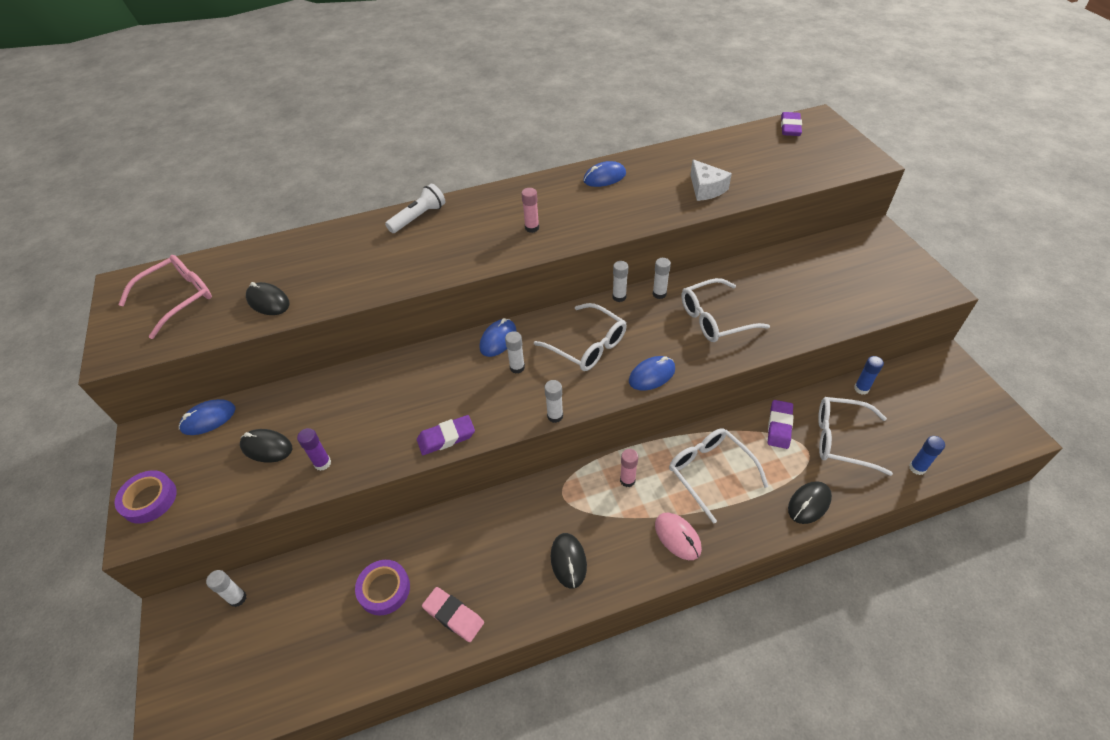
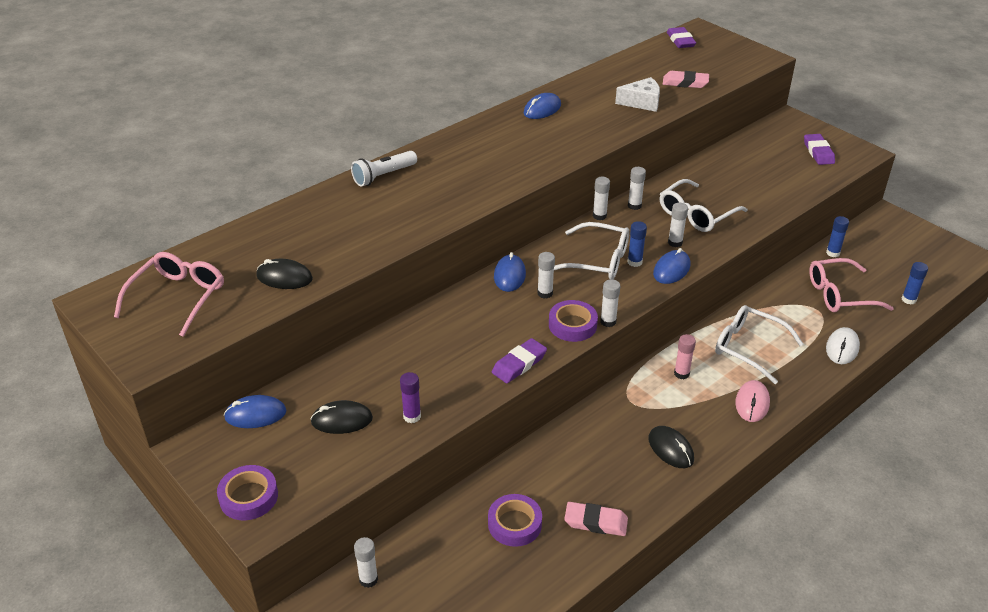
camera: 25 degrees left, 10 degrees down
(208, 419) = (255, 415): blue mouse -> blue mouse turned 45 degrees clockwise
(419, 217) = (383, 176): white flashlight -> white flashlight turned 150 degrees counterclockwise
(520, 410) = (572, 325): none -> purple tape
(532, 228) = (505, 163): pink glue stick -> none
(621, 356) = (634, 262): none -> blue glue stick
(674, 345) = (675, 243): none -> white glue stick
(677, 537) = (752, 403): pink mouse -> pink mouse turned 75 degrees clockwise
(706, 189) = (642, 102): white cheese -> white cheese turned 45 degrees counterclockwise
(764, 175) = (685, 83): none -> pink eraser
(779, 426) = (784, 298): purple eraser -> purple eraser (818, 152)
(809, 503) = (842, 348): black mouse -> white mouse
(842, 439) = (840, 294): white glasses -> pink glasses

